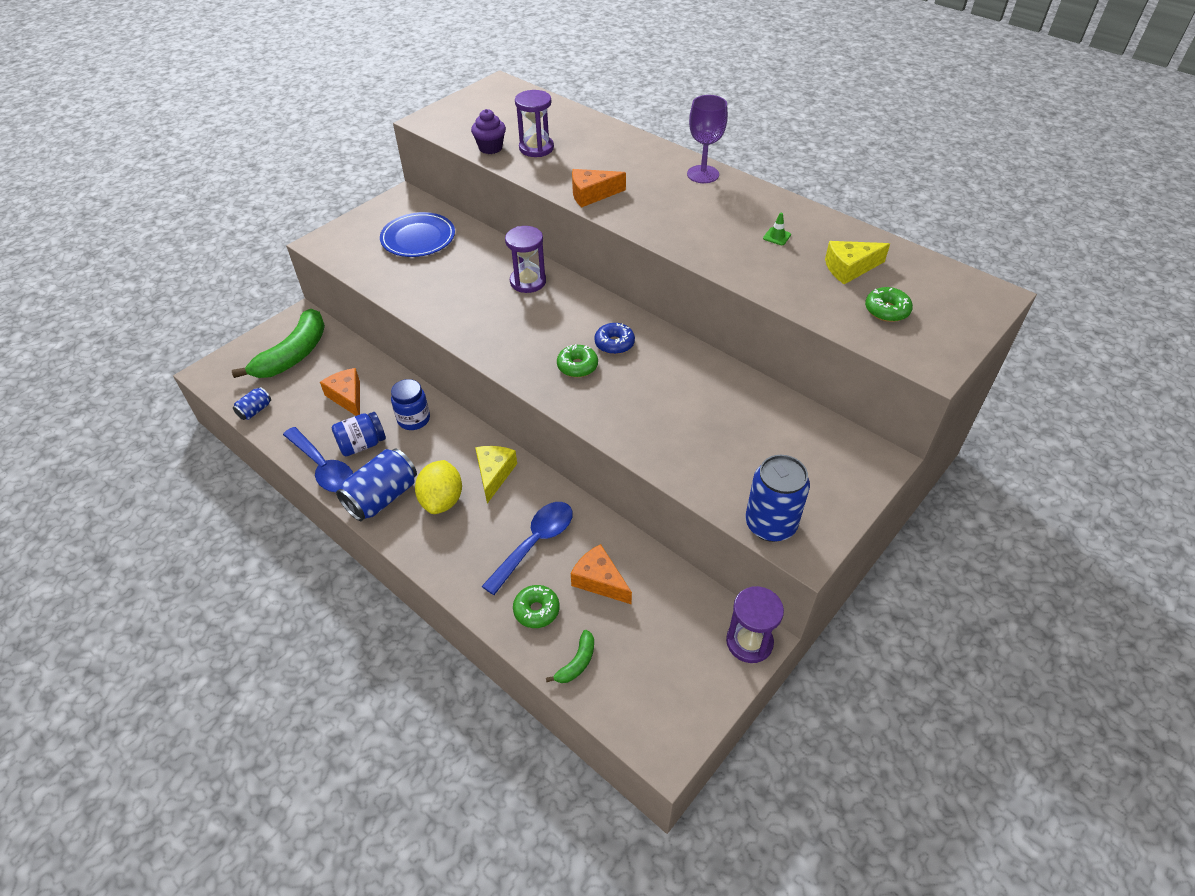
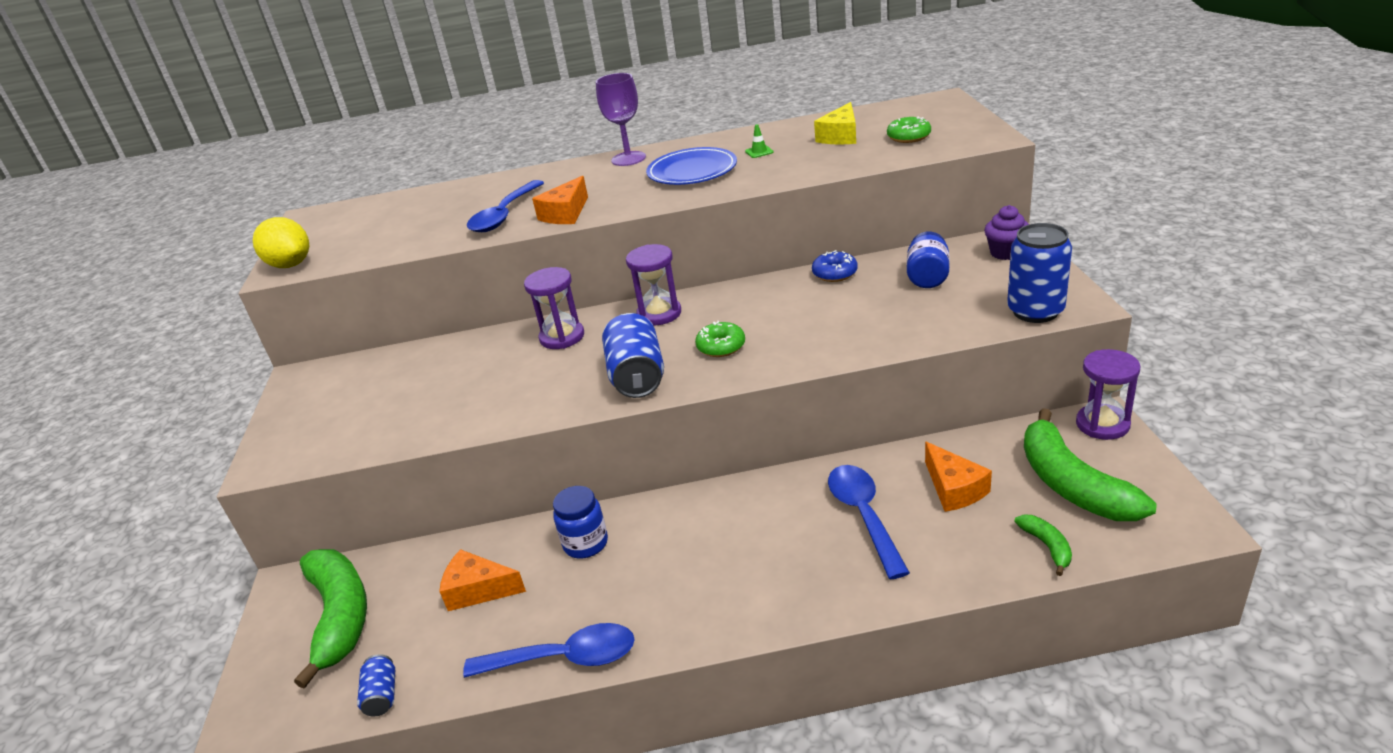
camera: 45 degrees left, 15 degrees down
(362, 444) = (570, 605): blue jar -> blue jar (927, 277)
(382, 497) = (673, 618): blue can -> blue can (637, 376)
(418, 238) = (382, 386): blue plate -> blue plate (692, 171)
(442, 500) = (732, 566): yellow lemon -> yellow lemon (290, 265)
(490, 148) = (398, 246): purple cupcake -> purple cupcake (1006, 253)
(494, 474) = (738, 509): yellow cheese -> none
(536, 148) = (446, 223): purple hourglass -> purple hourglass (659, 314)
(536, 610) = (955, 550): green donut -> none
(567, 167) = (504, 215): none -> blue spoon
(599, 581) = (954, 489): orange cheese -> orange cheese turned 105 degrees counterclockwise
(614, 344) = (719, 316): blue donut -> blue donut (835, 273)
(657, 651) = (1072, 484): none -> green banana

